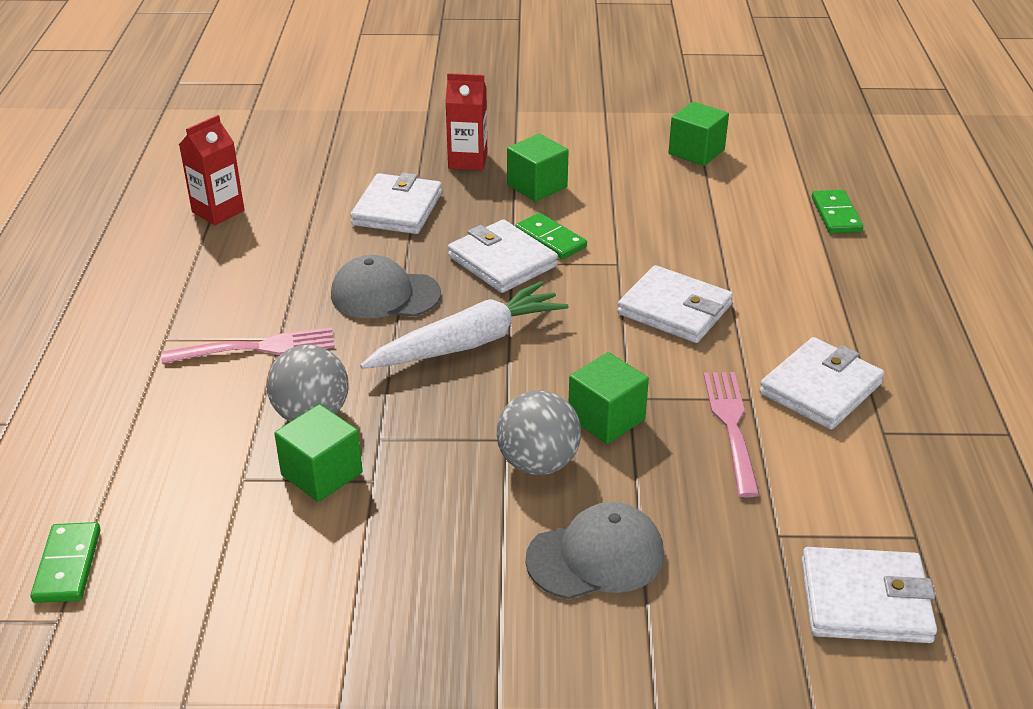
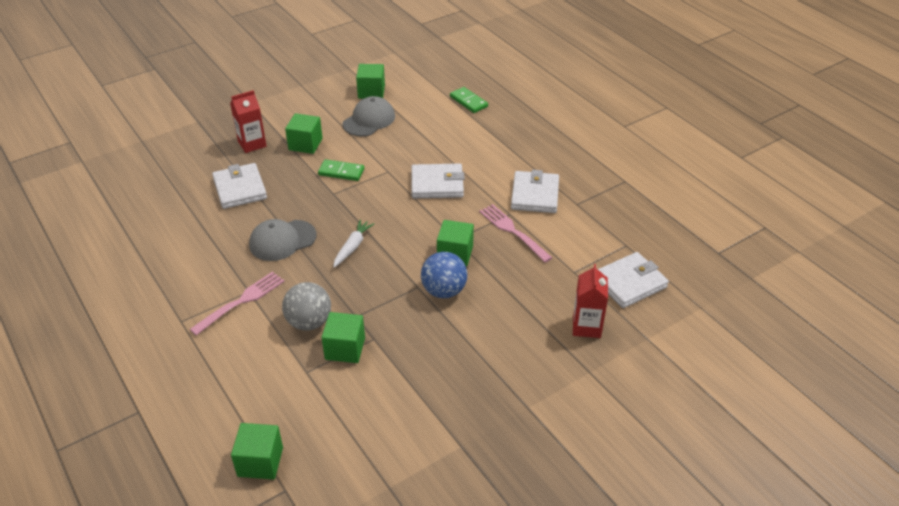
camera: 35 degrees left, 5 degrees up
(68, 565) = (260, 462): green domino -> green cube
(218, 211) = (131, 234): red carton -> red carton (586, 326)
(467, 343) = (352, 247): white carrot -> white carrot, size x0.55
(502, 261) = (327, 195): white wallet -> none
(538, 463) = (444, 291): grey ball -> blue ball
(596, 556) = (509, 321): grey cap -> grey cap (369, 120)

